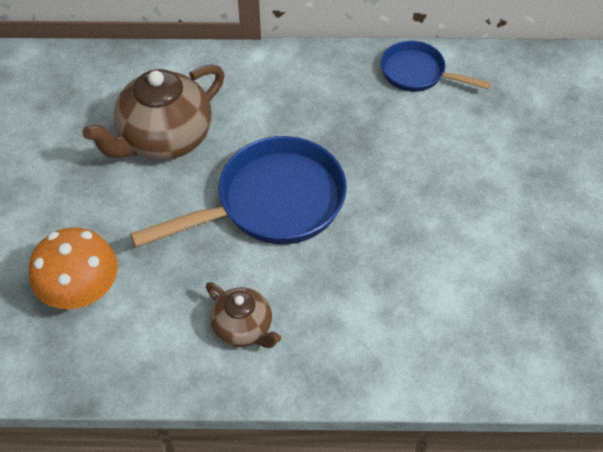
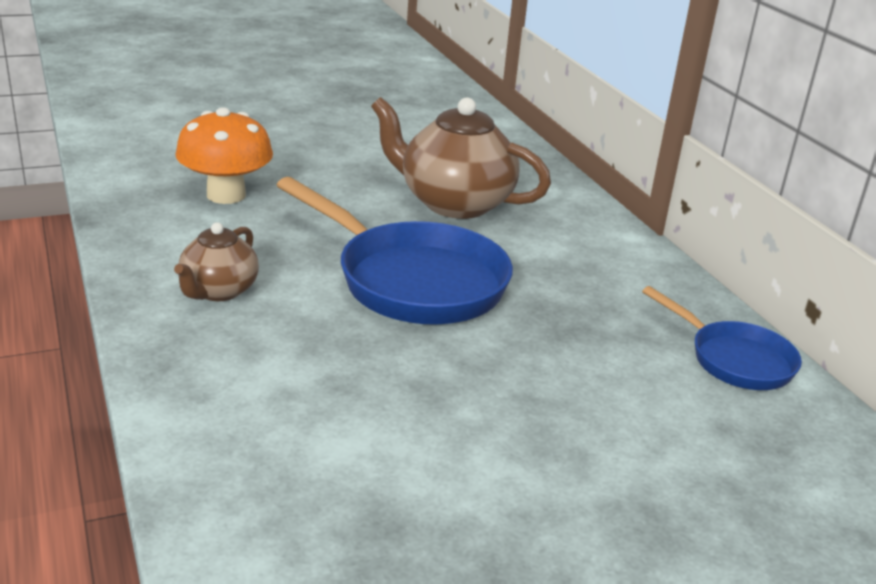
camera: 65 degrees right, 25 degrees down
(417, 73) = (734, 359): blue pan -> blue pan turned 135 degrees clockwise

